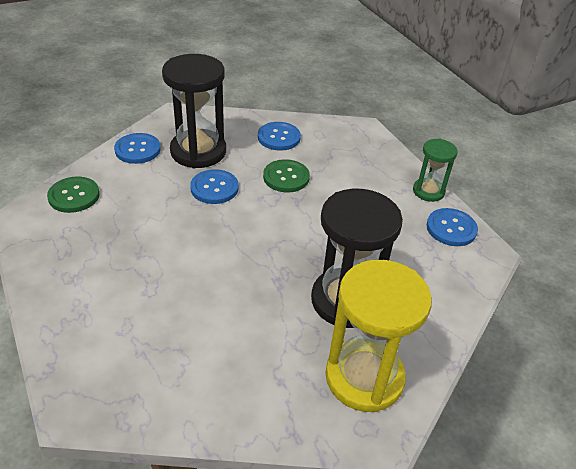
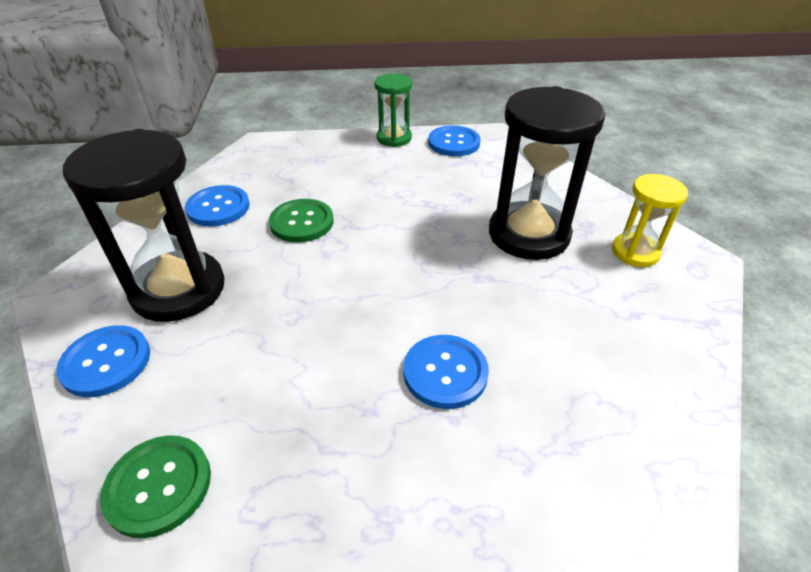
camera: 65 degrees left, 0 degrees up
(214, 188) = (275, 291): blue button -> blue button (445, 372)
(364, 377) = (635, 252): yellow hourglass -> yellow hourglass, size x0.55

